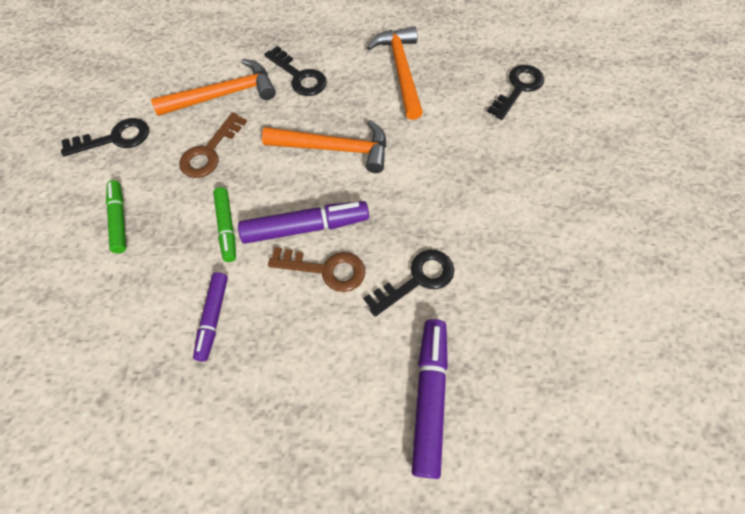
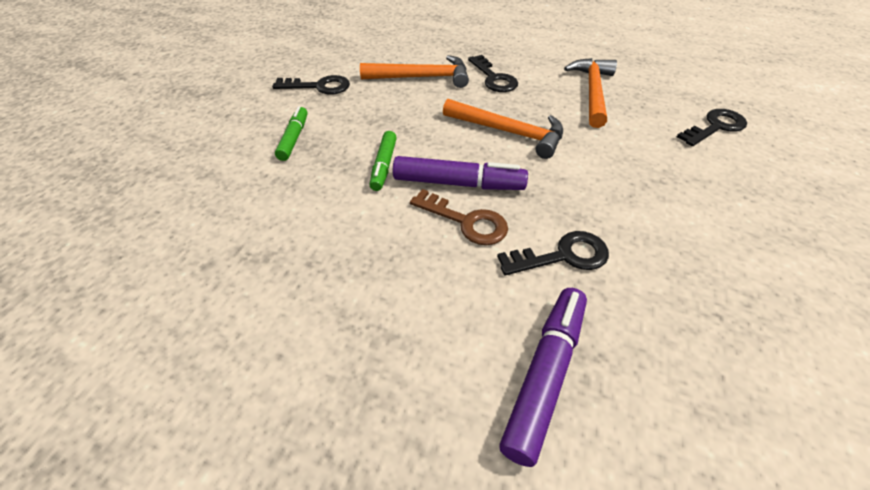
camera: 20 degrees right, 15 degrees down
(209, 152) = (393, 111): brown key -> none
(213, 318) = (339, 231): purple marker -> none

